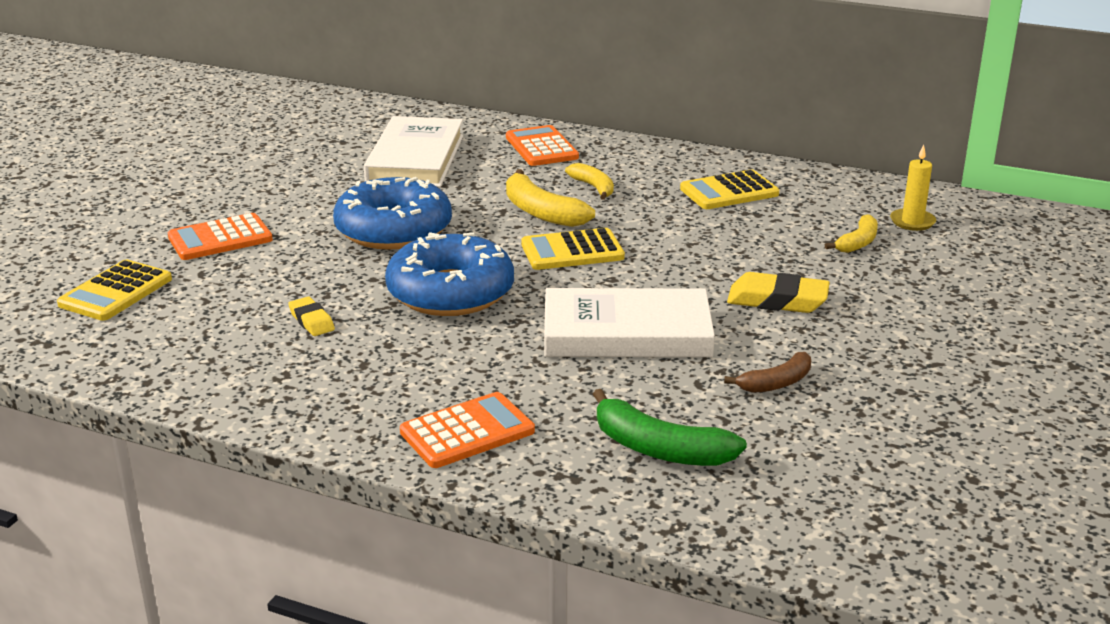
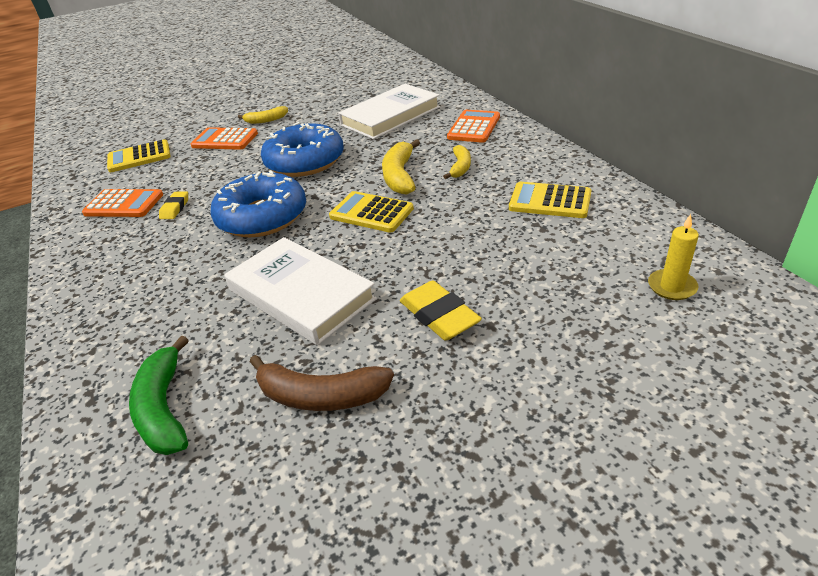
camera: 45 degrees right, 10 degrees up
(467, 432) = (108, 326): orange calculator -> orange calculator (124, 204)
(776, 383) = (320, 396): brown banana -> brown banana, size x1.59
(858, 242) = (588, 288): yellow banana -> yellow banana (266, 120)

